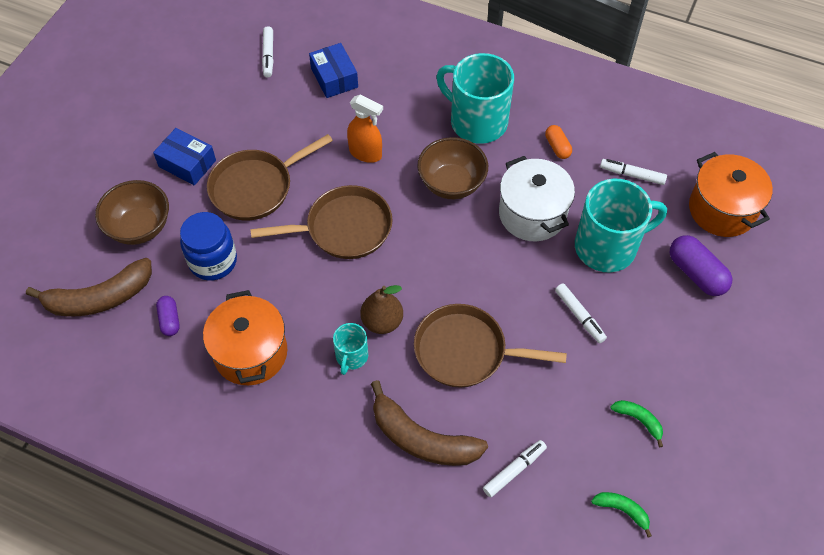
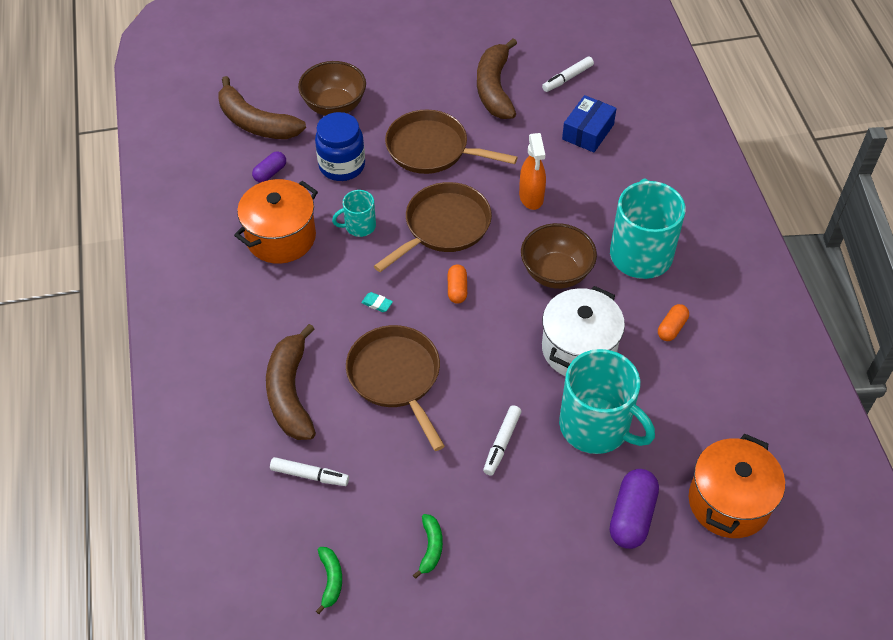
camera: 55 degrees right, 5 degrees down
(187, 163) = (416, 96): blue box -> none
(232, 106) = (494, 88): none -> brown banana
(343, 228) = (443, 227): brown pan -> brown pan turned 90 degrees counterclockwise
(351, 356) = (328, 302): turquoise mug -> turquoise mug (359, 226)
(382, 322) = (377, 304): brown pear -> turquoise eraser
(414, 257) = (457, 289): none -> orange capsule
(632, 175) = (697, 404): white marker -> none

